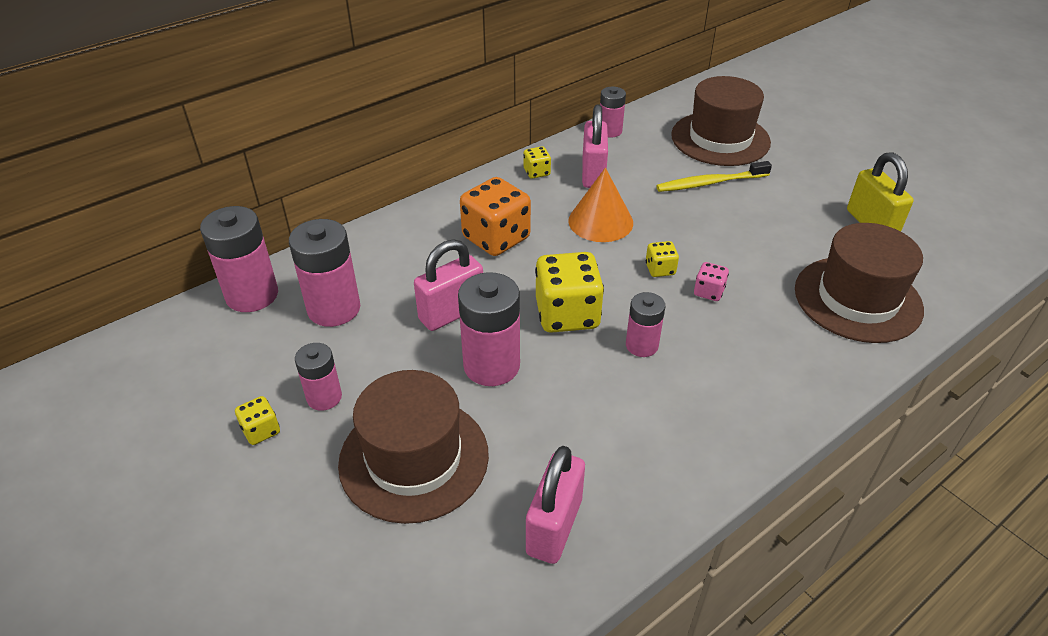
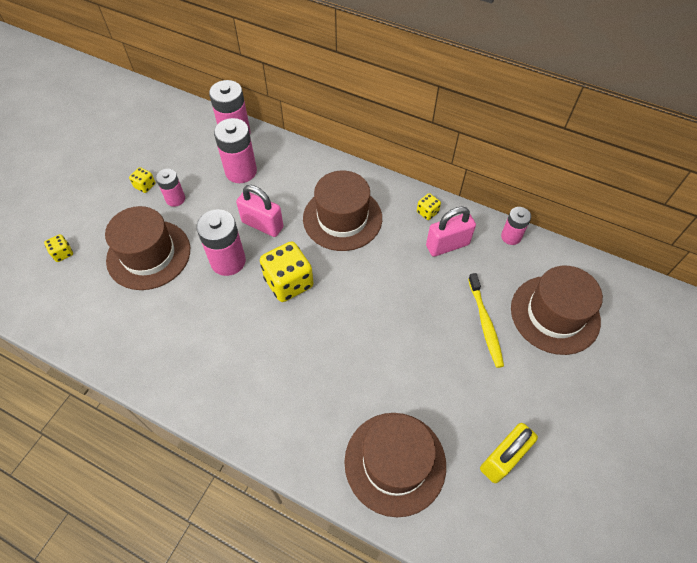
camera: 65 degrees right, 15 degrees up
(496, 238) = (342, 218): orange dice -> brown hat
(554, 526) = (124, 334): pink padlock -> none
(600, 221) = (393, 268): orange cone -> none
(641, 345) = (279, 332): pink battery -> none
(660, 269) = (360, 320): yellow dice -> yellow dice (63, 253)
(708, 292) = (351, 357): pink dice -> none
(710, 183) = (485, 323): yellow toothbrush -> yellow toothbrush turned 150 degrees counterclockwise

